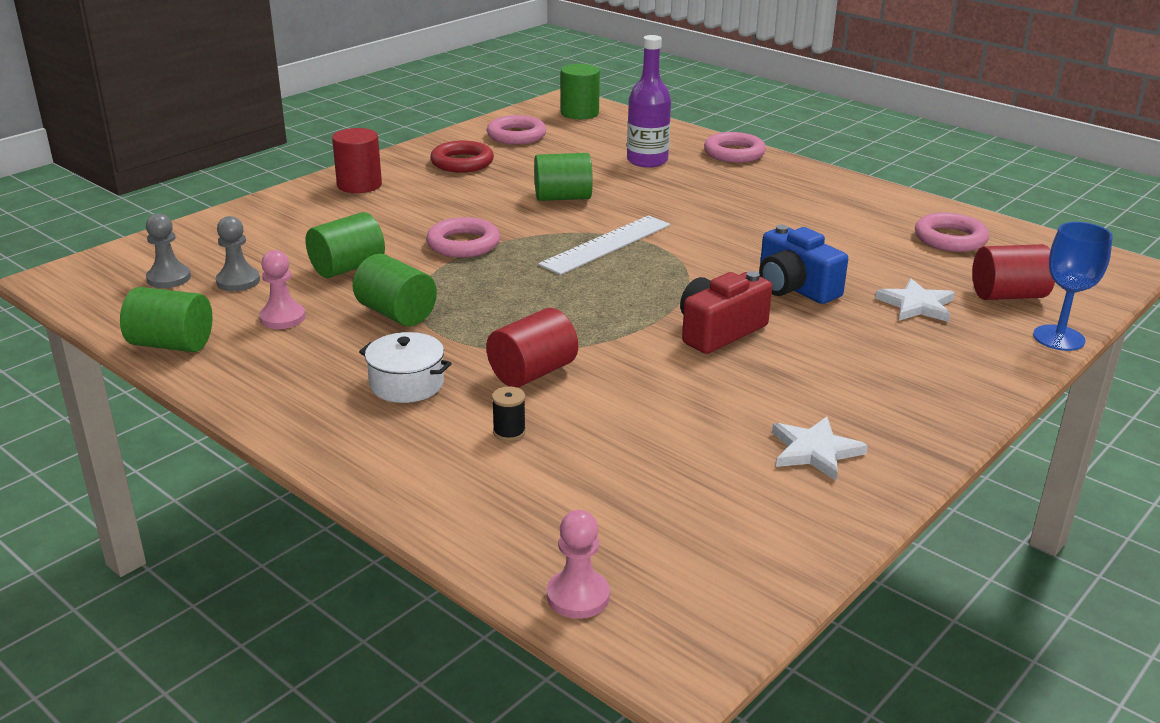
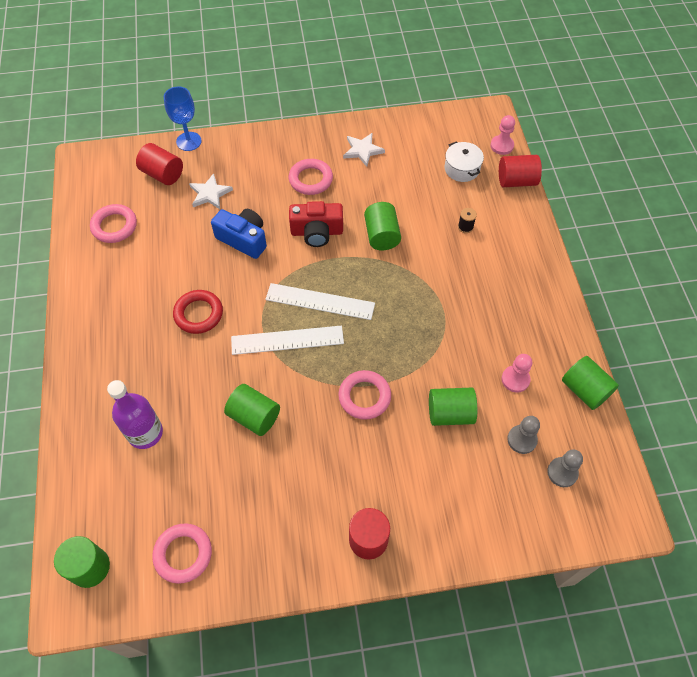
camera: 140 degrees left, 30 degrees up
(396, 314) = (454, 344): green cylinder -> green cylinder (381, 235)
(407, 384) = (486, 283): white pot -> white pot (462, 169)
(462, 162) = (267, 528): red ring -> red ring (198, 314)
(532, 373) = (425, 256): red cylinder -> red cylinder (516, 181)
(615, 281) = (320, 301): none -> white ruler
(734, 153) = (79, 402): pink ring -> pink ring (310, 179)
(794, 288) = (243, 239): blue camera -> blue camera turned 60 degrees counterclockwise

